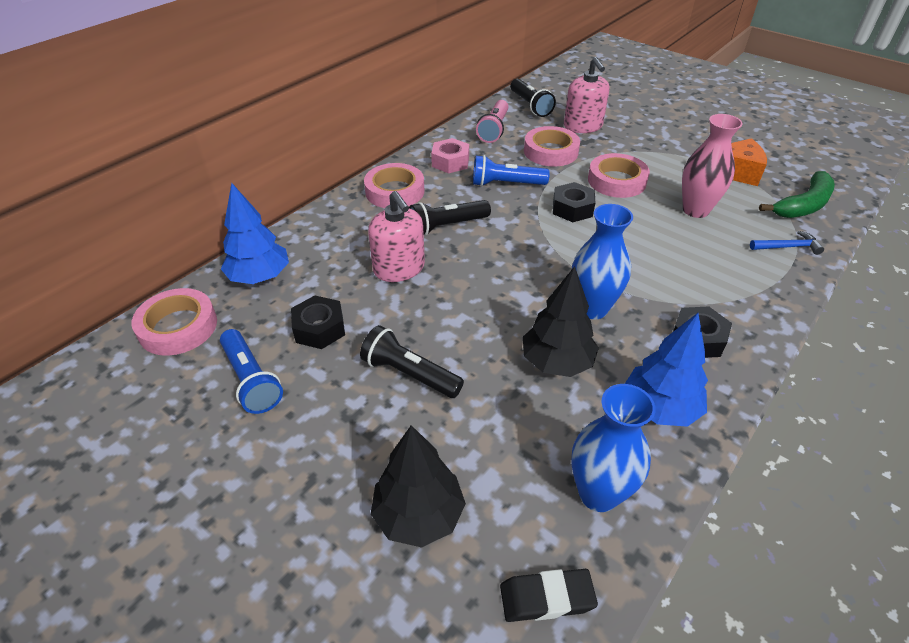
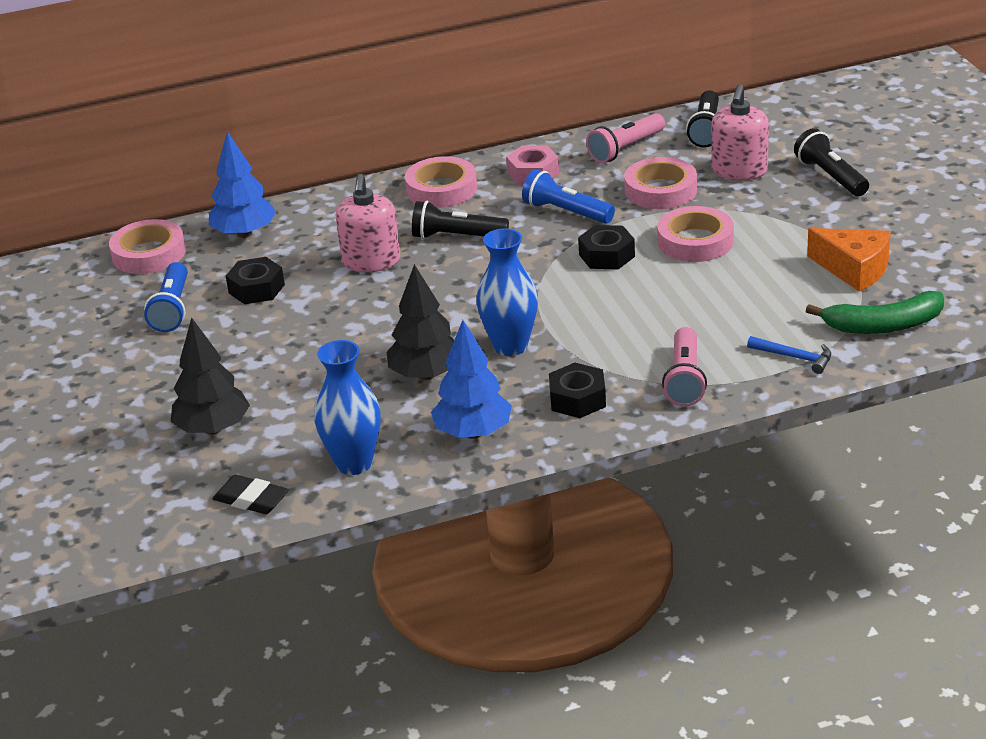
camera: 35 degrees right, 10 degrees down
(409, 374) = (296, 343): black flashlight -> black flashlight (830, 176)
(695, 210) = (744, 294): pink vase -> none
(746, 291) = (685, 379): none -> pink flashlight

